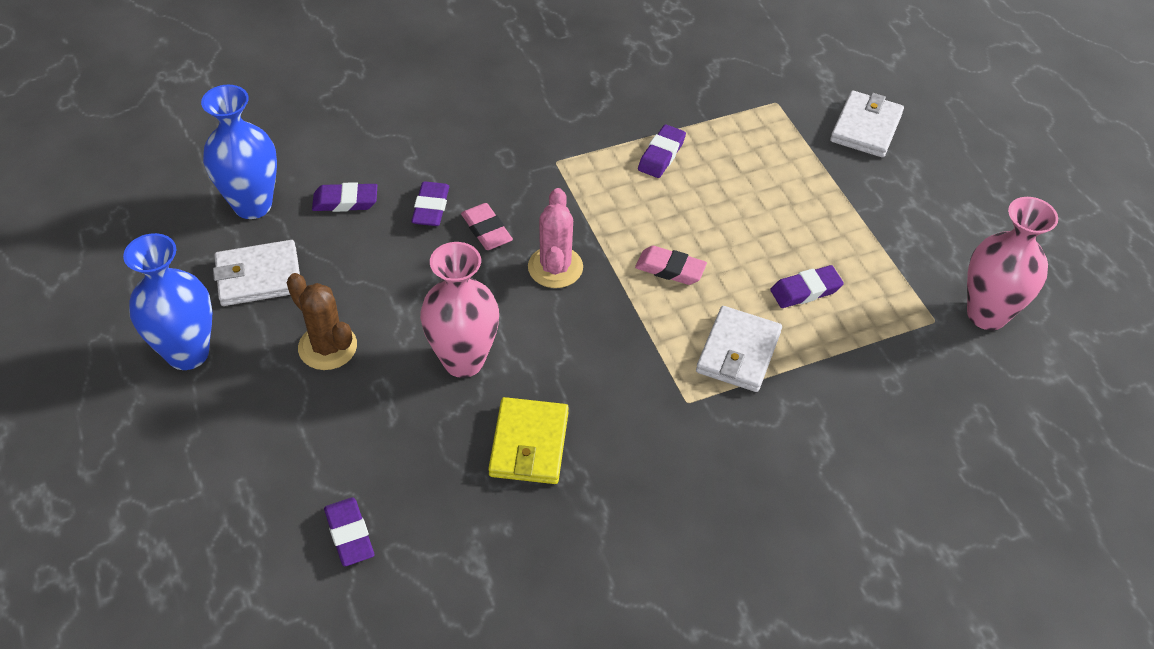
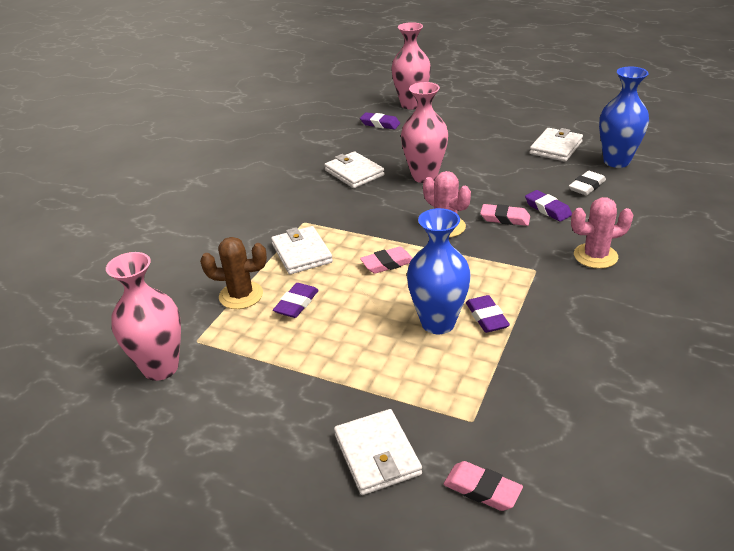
camera: 140 degrees right, 15 degrees down
(187, 353) = (527, 120): blue vase -> blue vase (438, 323)
(235, 546) = (411, 105): none -> pink vase
(327, 347) = (484, 149): brown cactus -> brown cactus (241, 295)
(345, 201) = (586, 186): purple eraser -> white eraser
(488, 134) = (595, 256): none -> pink cactus
(529, 444) = (354, 173): yellow wallet -> white wallet
(821, 68) = (482, 489): none -> pink eraser

